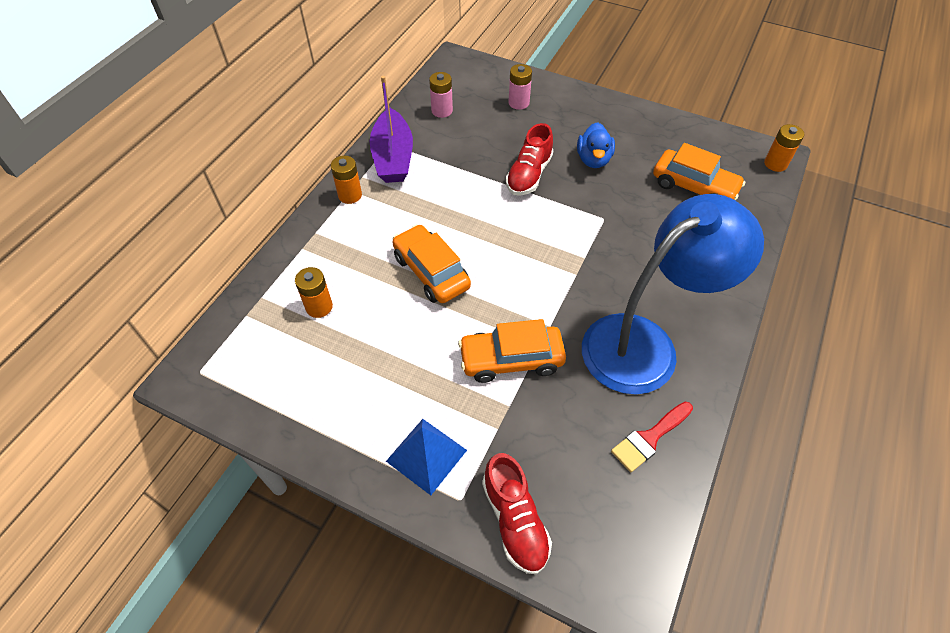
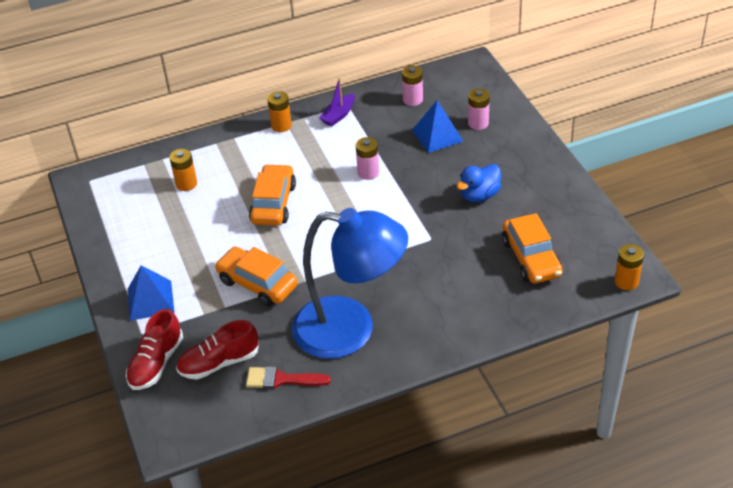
camera: 45 degrees right, 10 degrees down
(393, 157) = (338, 115): purple boat -> purple boat, size x0.56
(482, 193) = (368, 172): none -> pink battery
(499, 129) = (437, 135): none -> blue pyramid
(528, 175) = (416, 179): red shoe -> red shoe (219, 363)

